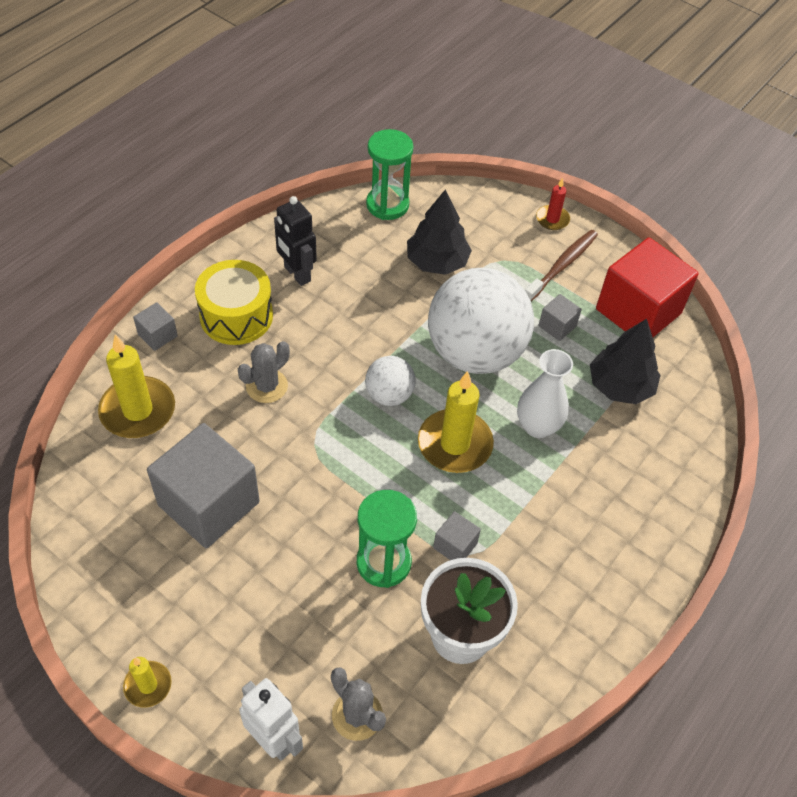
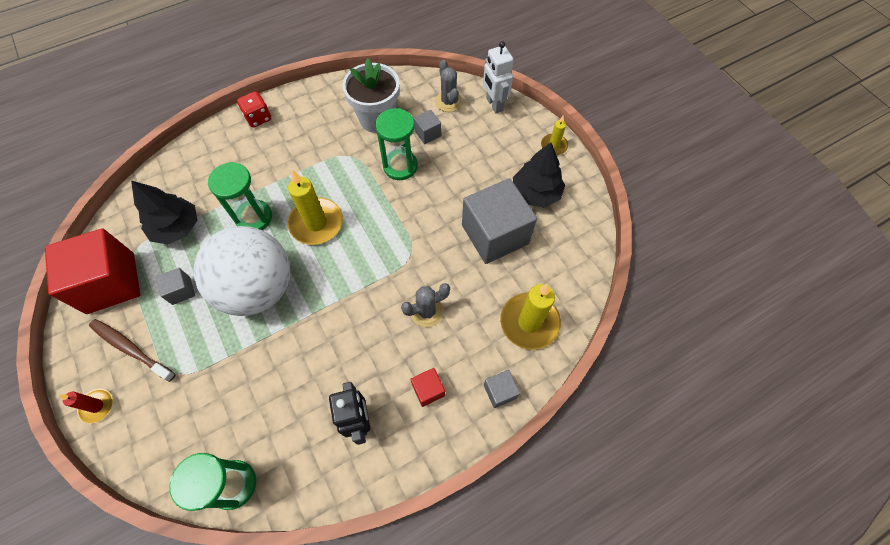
camera: 155 degrees left, 10 degrees up
(236, 316) = (428, 390): yellow drum -> red cube
(389, 395) = (340, 274): white ball -> none
(437, 262) = (231, 391): black tree -> black tree (536, 193)
(455, 546) = (353, 162): grey cube -> grey cube (427, 133)
(537, 426) = (254, 217): white vase -> green hourglass
(562, 265) = (131, 349): brown toothbrush -> brown toothbrush turned 60 degrees clockwise
(642, 571) = (258, 118): none -> red dice

